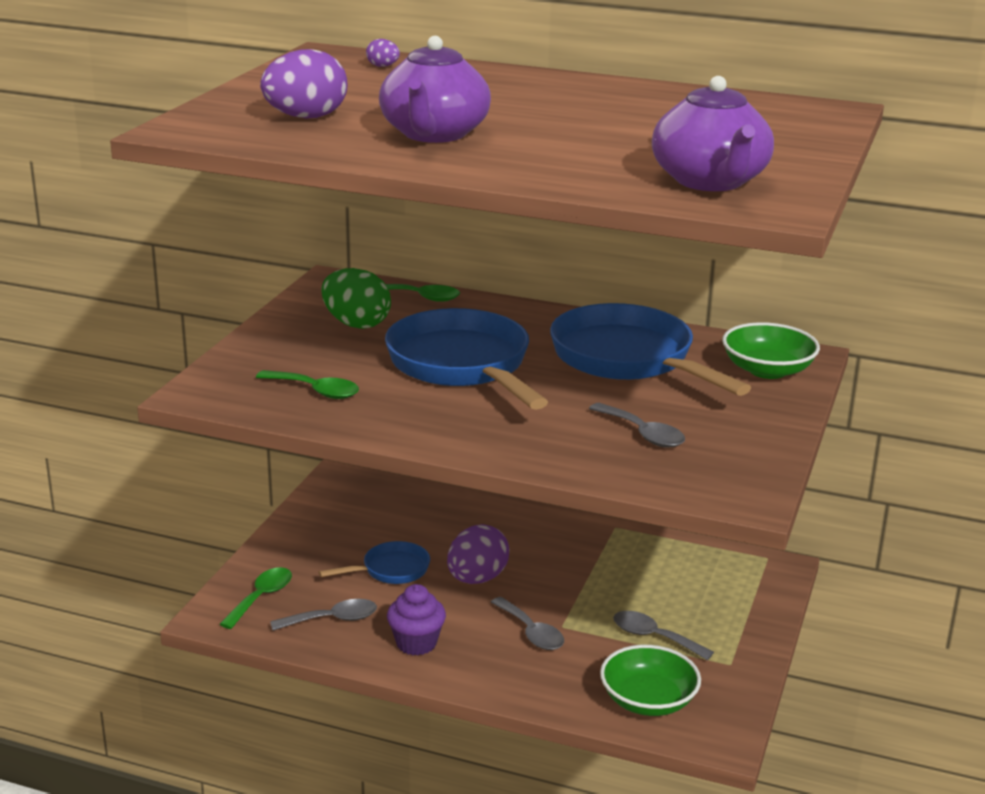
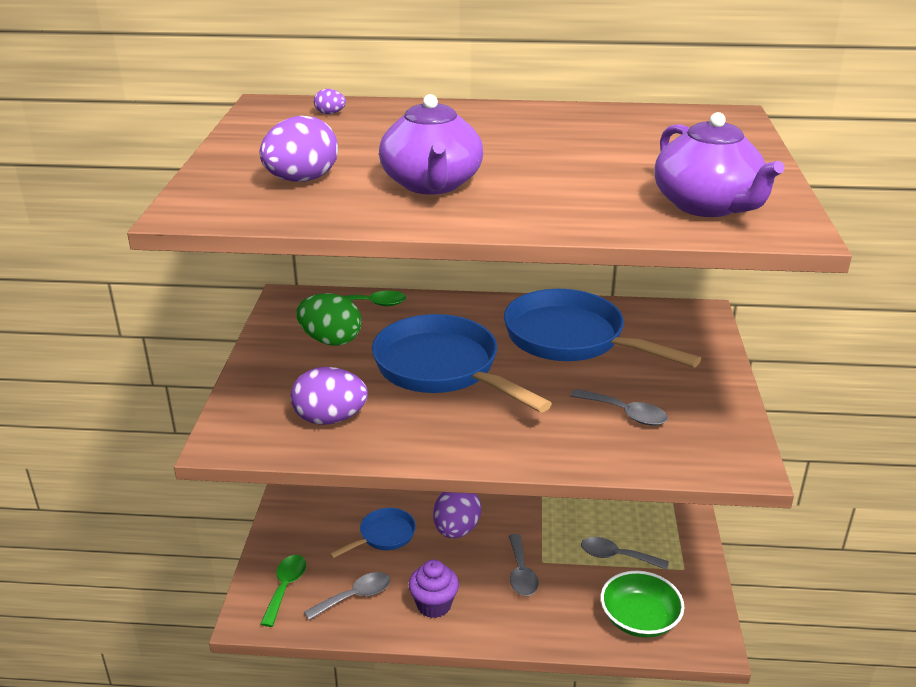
camera: 15 degrees left, 5 degrees up
(315, 391) = (330, 419): green spoon -> purple egg
(531, 632) = (521, 573): grey spoon -> grey spoon turned 45 degrees clockwise
(767, 370) = (683, 331): green bowl -> none

